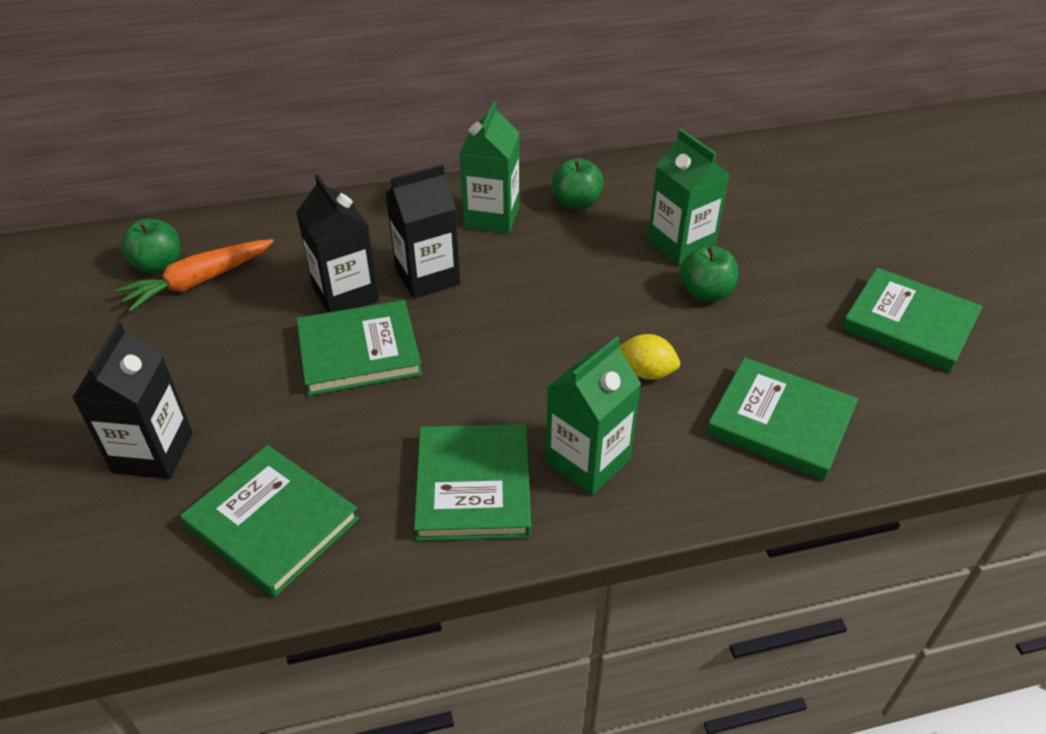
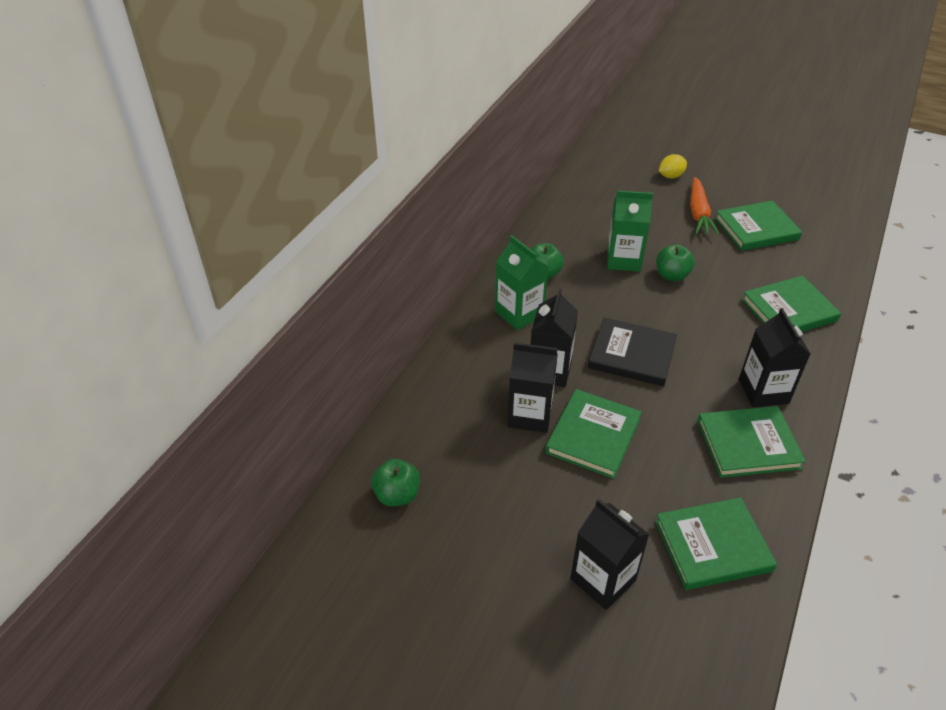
camera: 50 degrees left, 0 degrees up
(199, 281) = (441, 481): orange carrot -> orange carrot (698, 213)
(473, 486) = (748, 444): green book -> green book turned 45 degrees counterclockwise
(522, 323) = (632, 355): none -> black book
(588, 461) = (763, 391): green carton -> black carton
(646, 372) = (715, 332): yellow lemon -> yellow lemon (670, 176)

